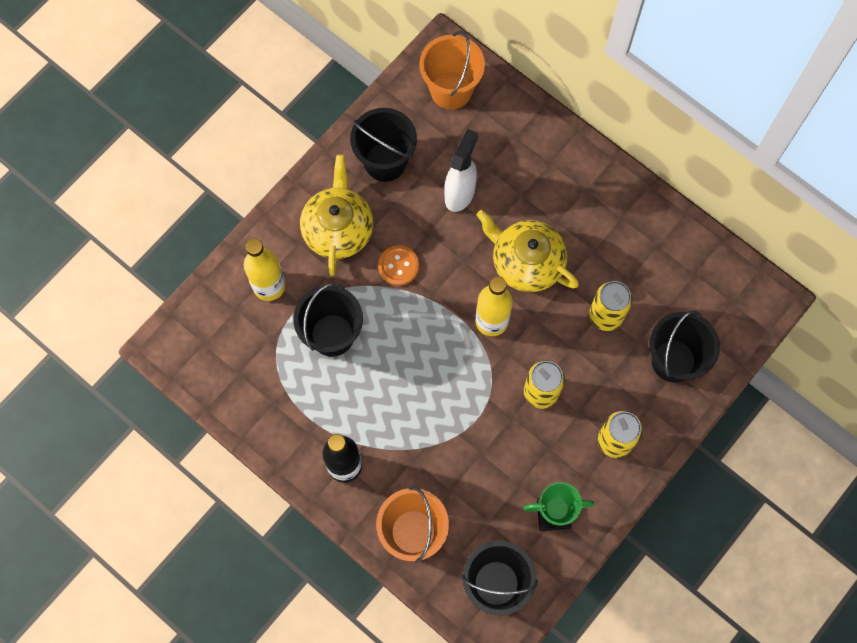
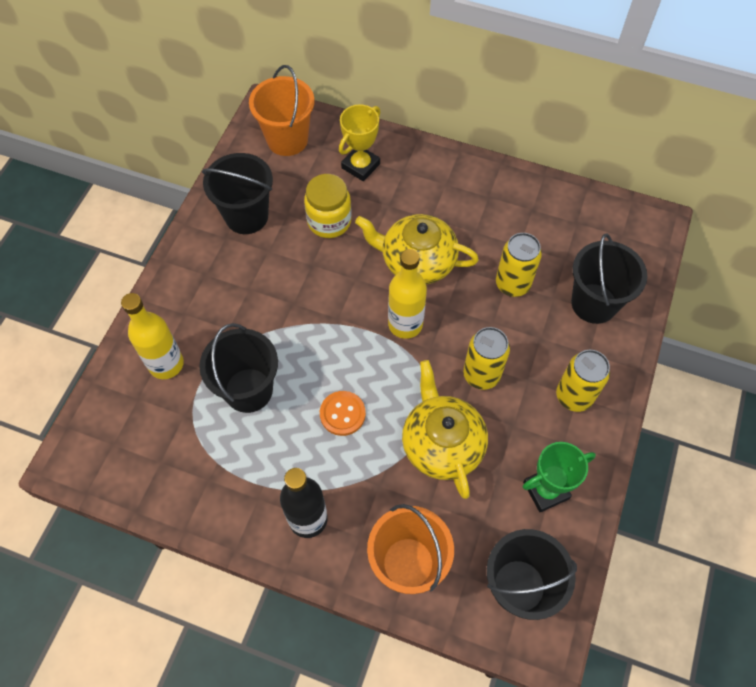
camera: 20 degrees left, 10 degrees down
(338, 229) = (220, 289): yellow teapot -> yellow teapot (442, 443)
(398, 266) = (293, 303): orange button -> orange button (342, 414)
(460, 193) = (329, 221): white spray bottle -> yellow jar
(511, 143) = (360, 166): none -> yellow trophy

